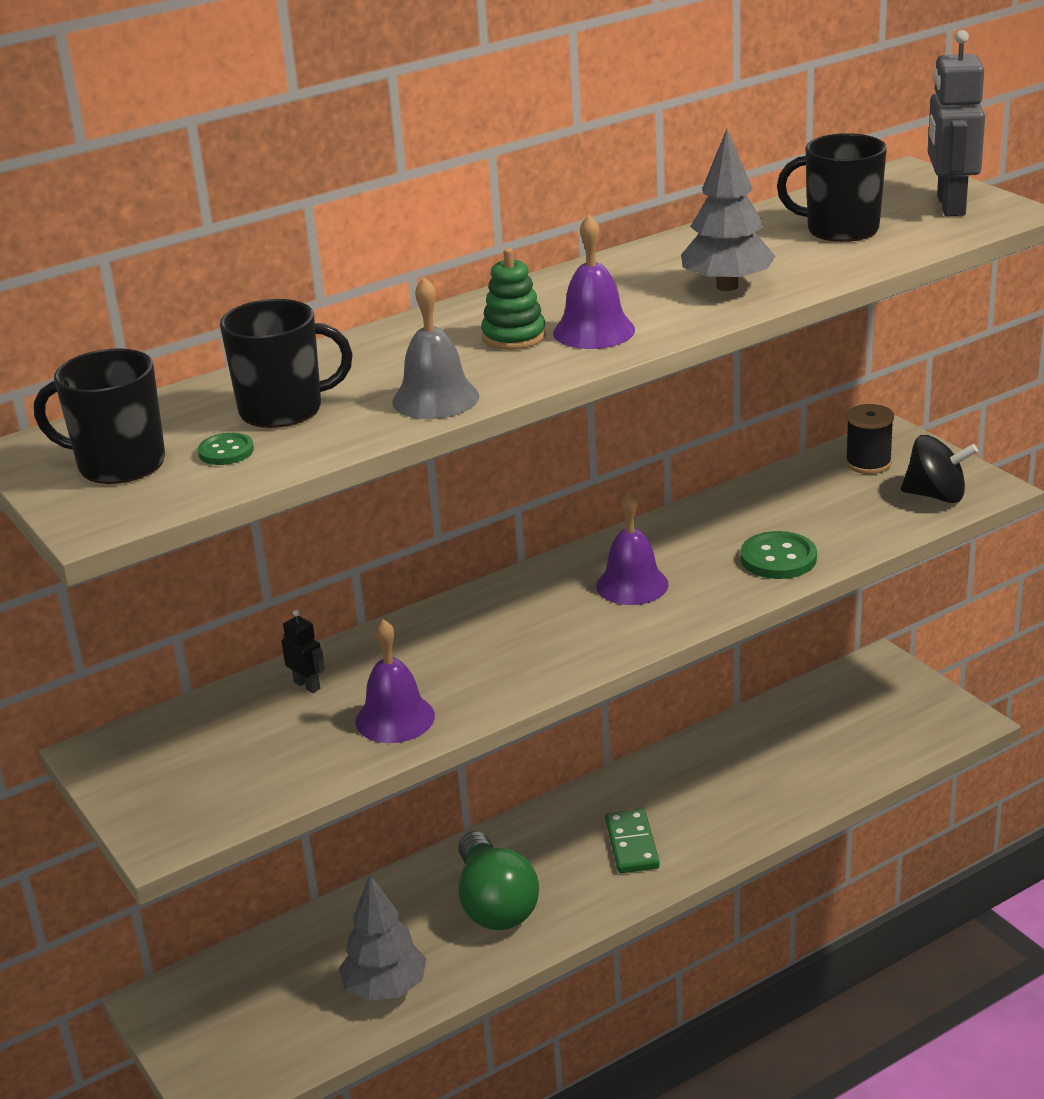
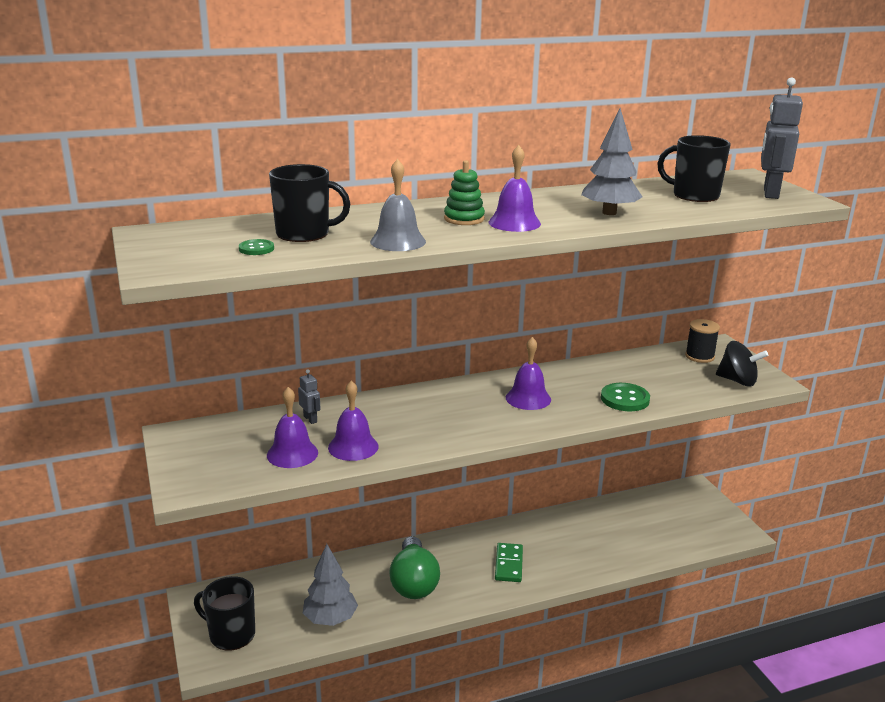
camera: 10 degrees right, 5 degrees down
(119, 464) = (191, 246): black mug -> black mug (231, 634)
(305, 748) = (292, 454): none -> purple bell
(307, 685) = (310, 419): black robot -> grey robot

